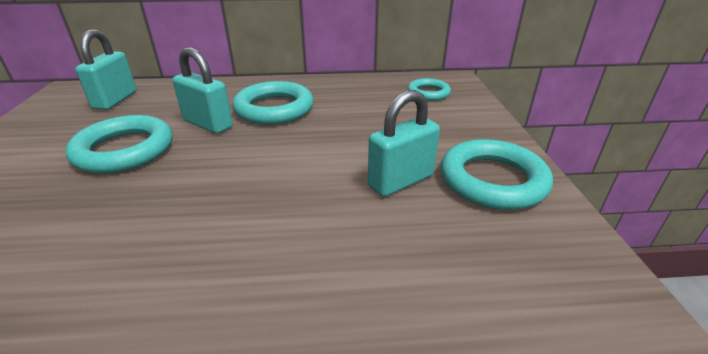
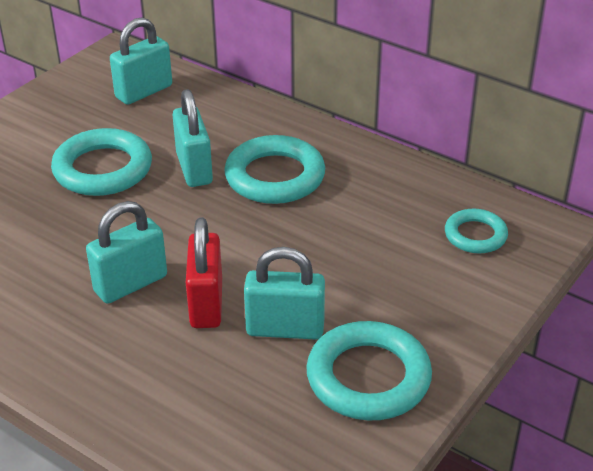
camera: 40 degrees right, 5 degrees up
(240, 211) = (131, 284): none -> turquoise padlock
(323, 194) = (206, 304): none -> red padlock

